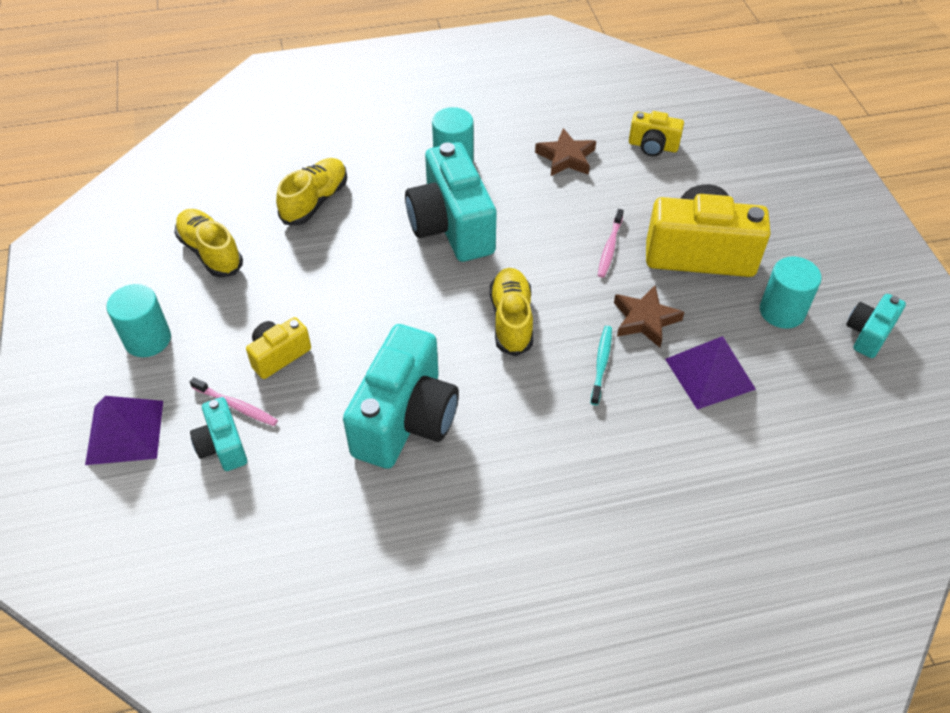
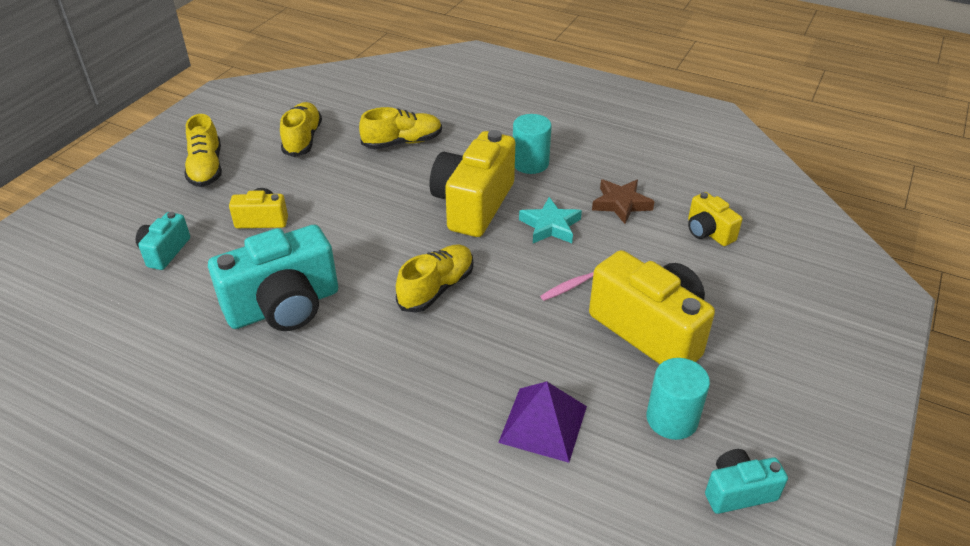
camera: 40 degrees right, 10 degrees down
(125, 432) = (129, 211): purple pyramid -> none
(147, 339) = (206, 168): turquoise cylinder -> yellow shoe
(236, 406) = (201, 234): pink toothbrush -> none
(451, 226) = (473, 204): turquoise camera -> yellow camera
(535, 209) = (550, 226): none -> turquoise star
(601, 364) = (464, 359): turquoise toothbrush -> none
(645, 319) = (539, 350): brown star -> none

